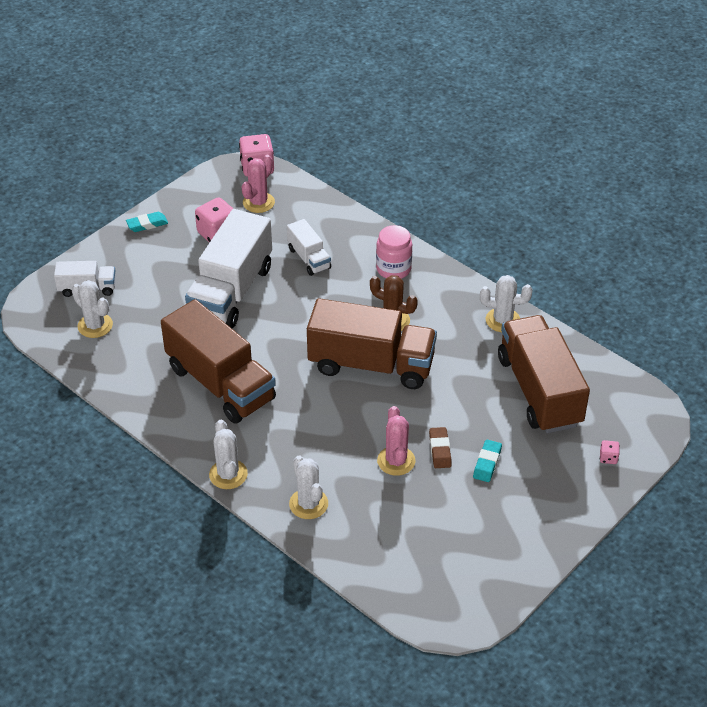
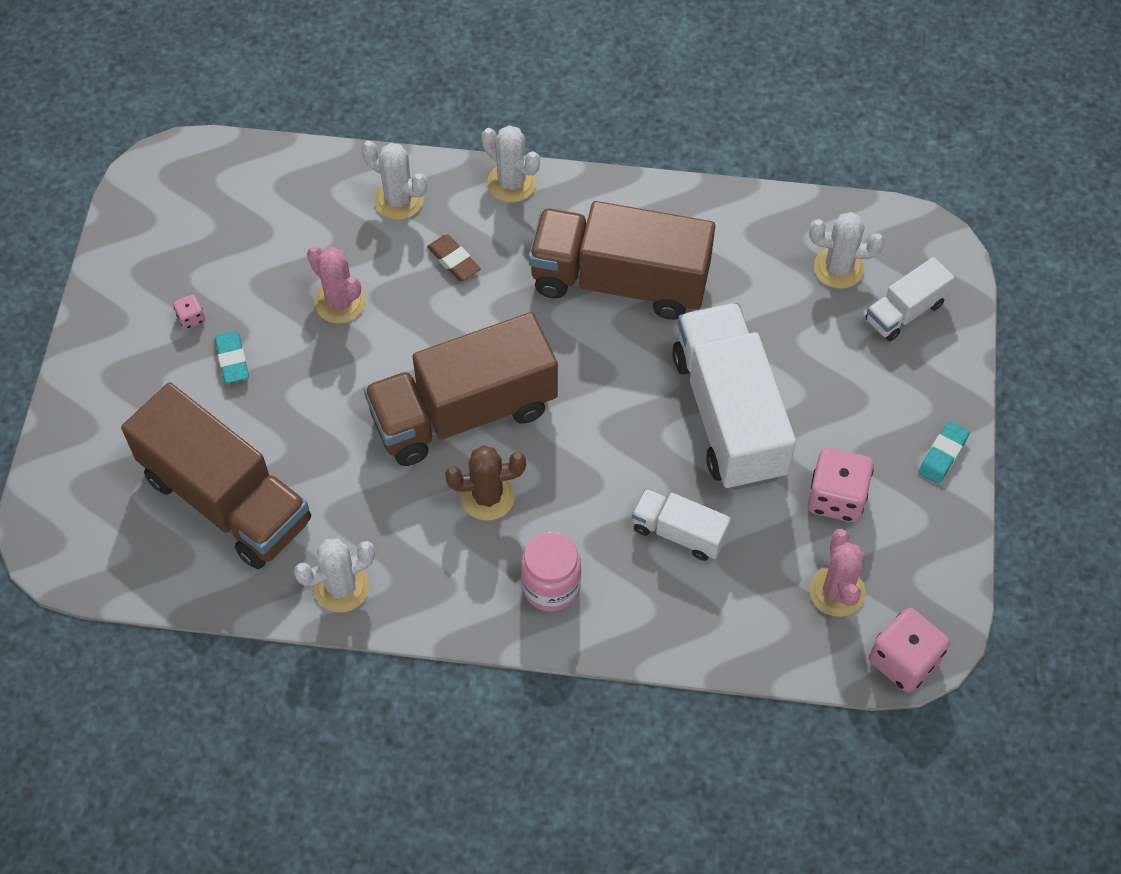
camera: 145 degrees right, 15 degrees up
(440, 450) = (299, 345): brown eraser -> brown eraser (454, 260)
(608, 458) = (89, 450): pink dice -> pink dice (191, 318)

